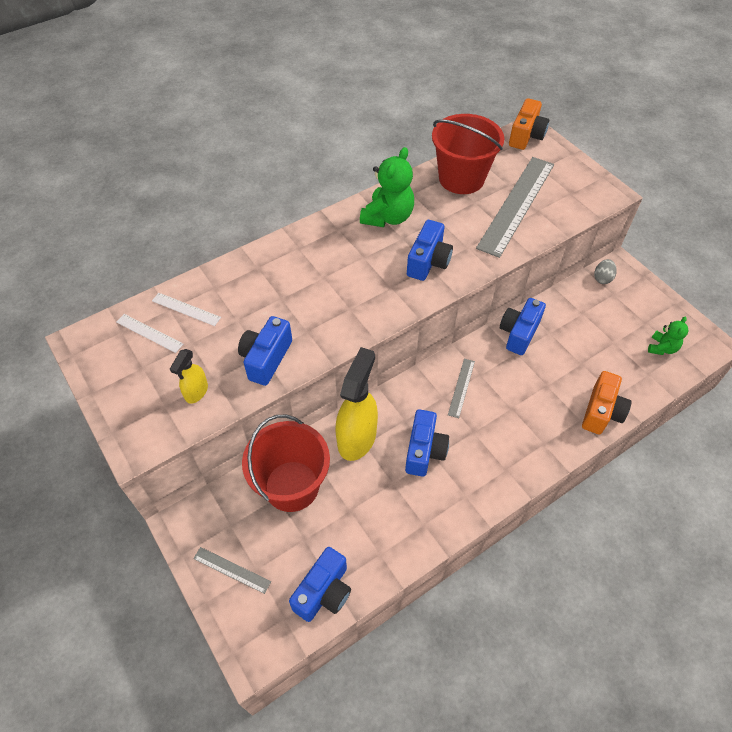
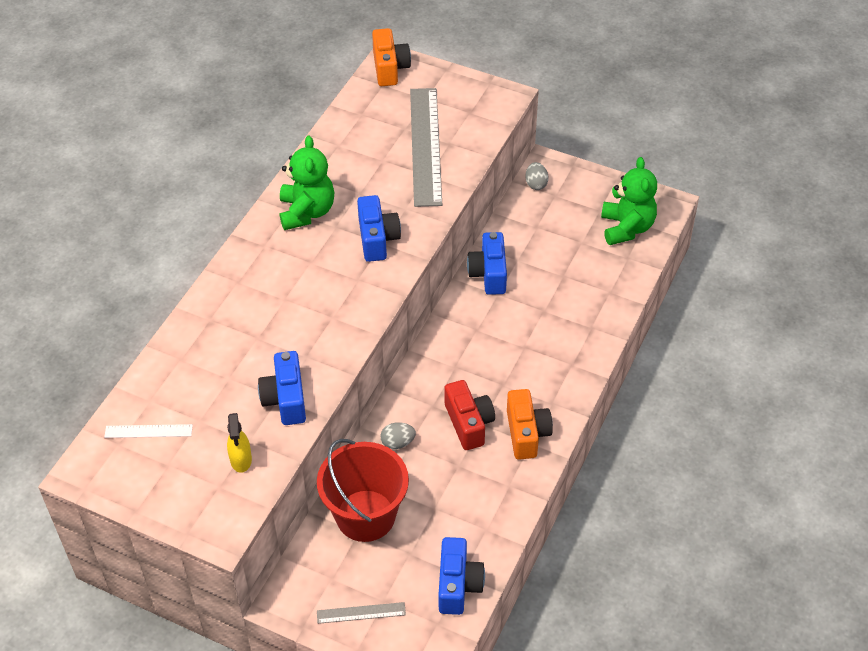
camera: 30 degrees left, 5 degrees down
(186, 309) = (168, 392): white ruler -> none
(357, 437) = (398, 443): yellow spray bottle -> grey egg
(424, 451) = (469, 423): blue camera -> red camera
(461, 178) = (354, 141): red bucket -> none
(461, 387) = (466, 350): grey ruler -> none
(601, 412) = (606, 311): orange camera -> orange camera (526, 433)
(662, 348) = (626, 228): green teddy bear -> green teddy bear, size x1.77

